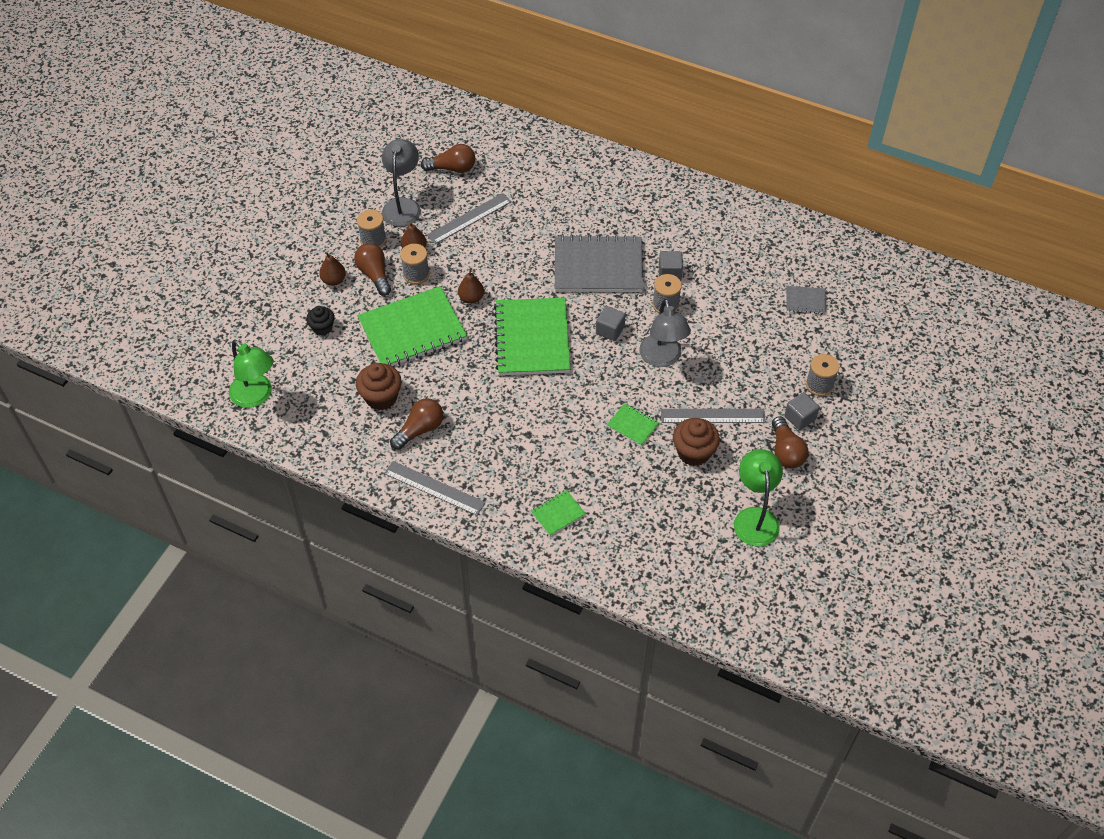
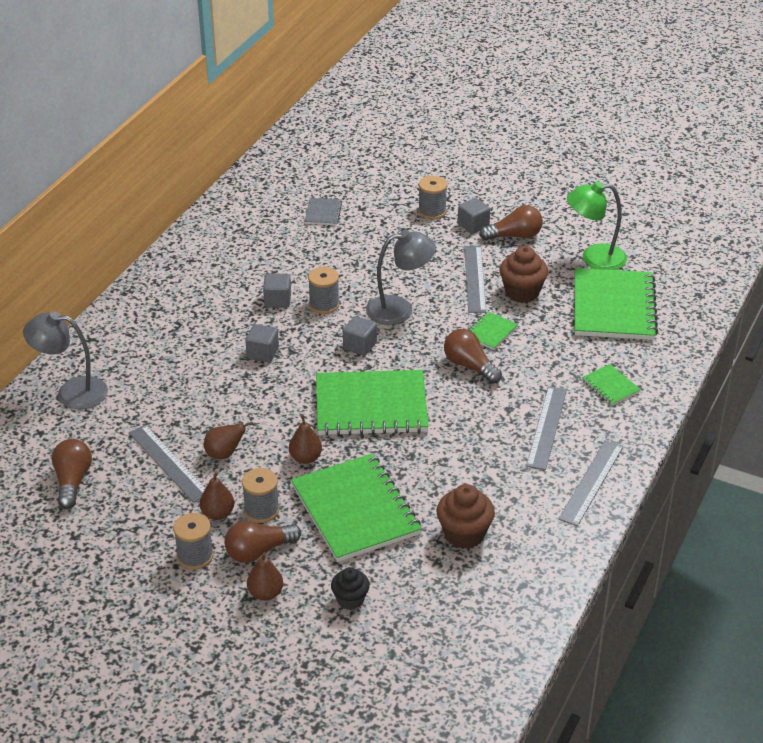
camera: 90 degrees left, 15 degrees down
(256, 396) = (468, 661): green lamp -> none
(403, 206) = (135, 528): grey lamp -> grey lamp (71, 392)
(420, 429) = (510, 497): brown light bulb -> brown light bulb (469, 366)
(477, 249) = (224, 454): none -> brown pear
(503, 461) = (547, 427): none -> grey ruler
(598, 266) = (262, 353): grey notebook -> grey cube
(676, 527) = (613, 307): none -> green notebook

